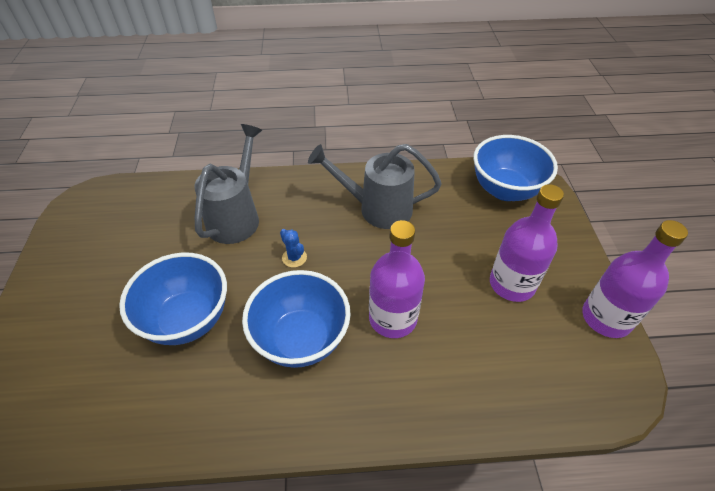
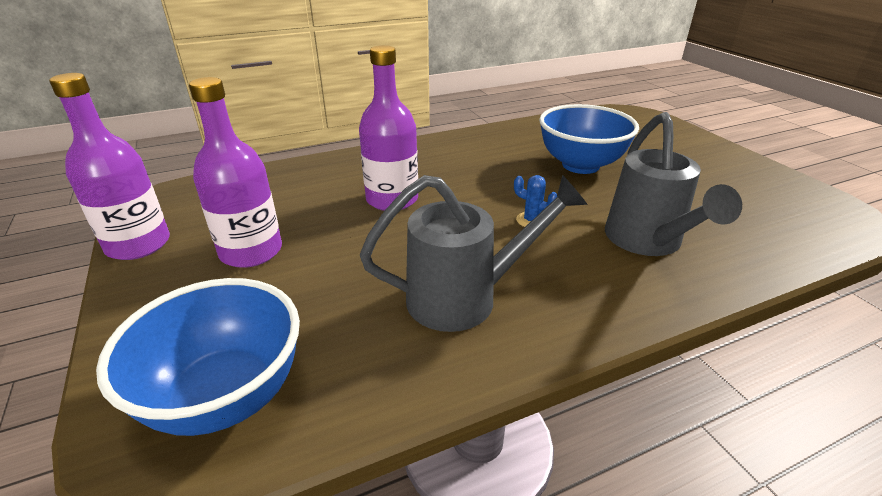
camera: 160 degrees right, 15 degrees down
(301, 339) = (471, 173): blue bowl -> none

